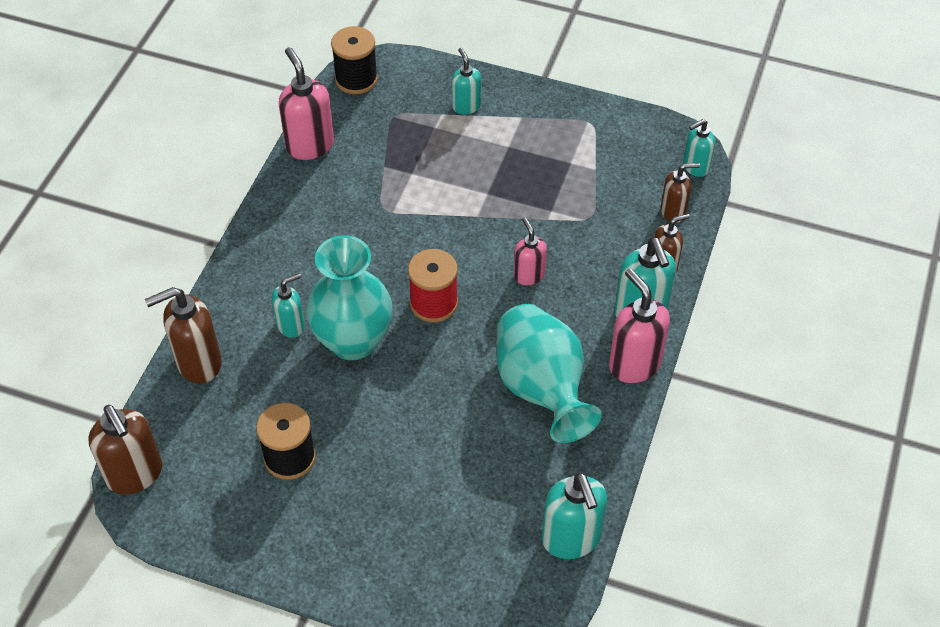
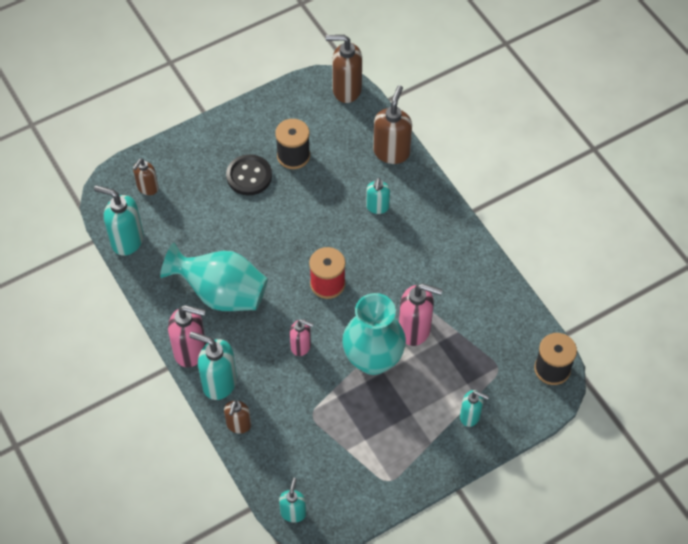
camera: 130 degrees right, 5 degrees up
(310, 145) = (512, 303): pink soap dispenser -> pink soap dispenser (415, 330)
(353, 341) = (339, 228): turquoise vase -> turquoise vase (373, 359)
(361, 481) = (249, 176): none -> black button
(673, 212) = (271, 466): brown soap dispenser -> brown soap dispenser (147, 188)

